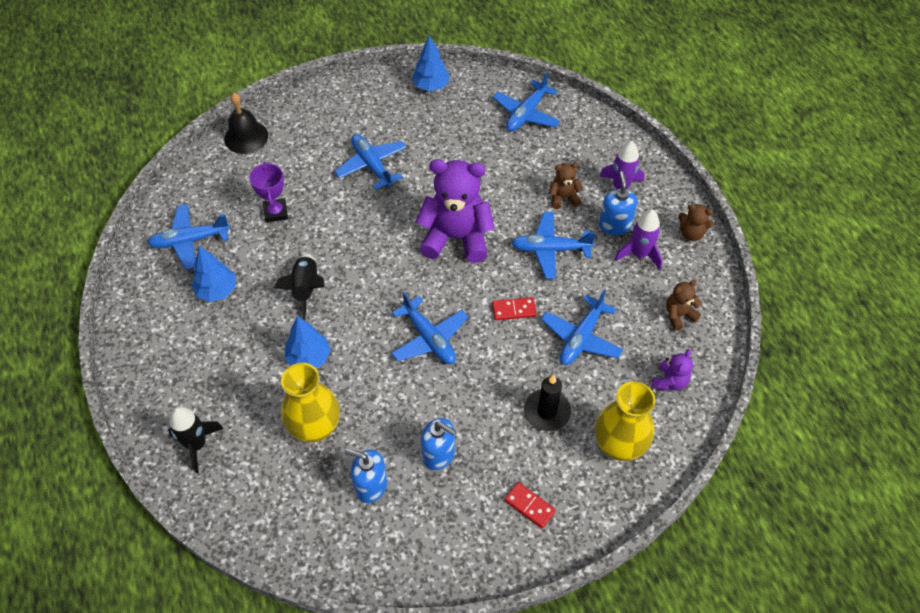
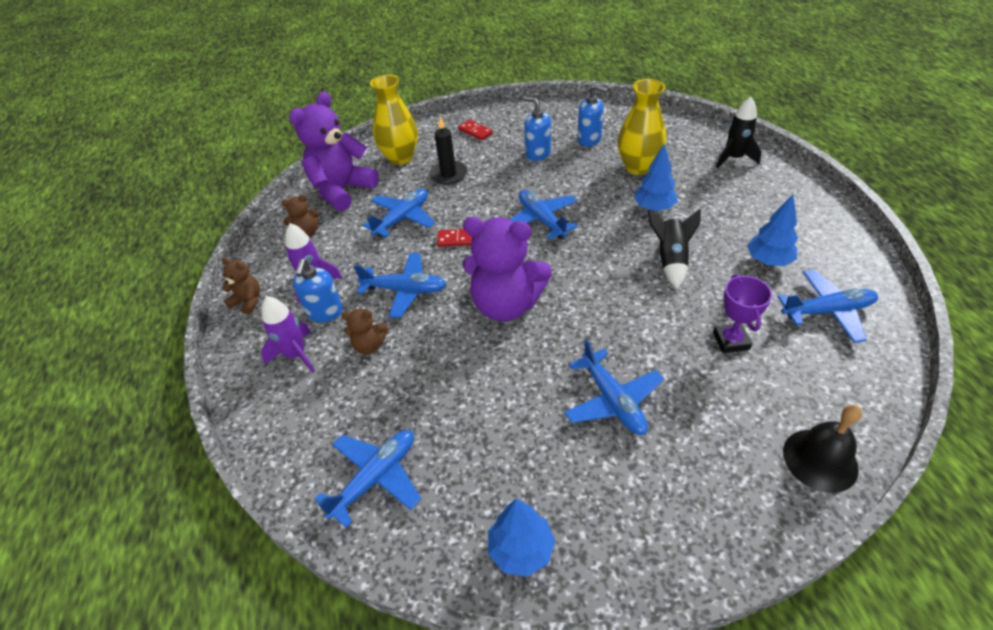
camera: 170 degrees left, 10 degrees down
(669, 381) = (342, 190): purple teddy bear -> purple teddy bear, size x2.16

